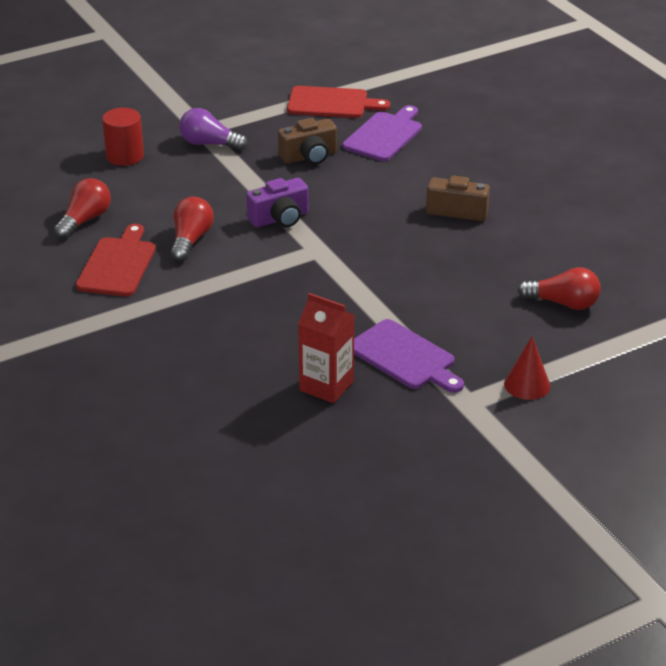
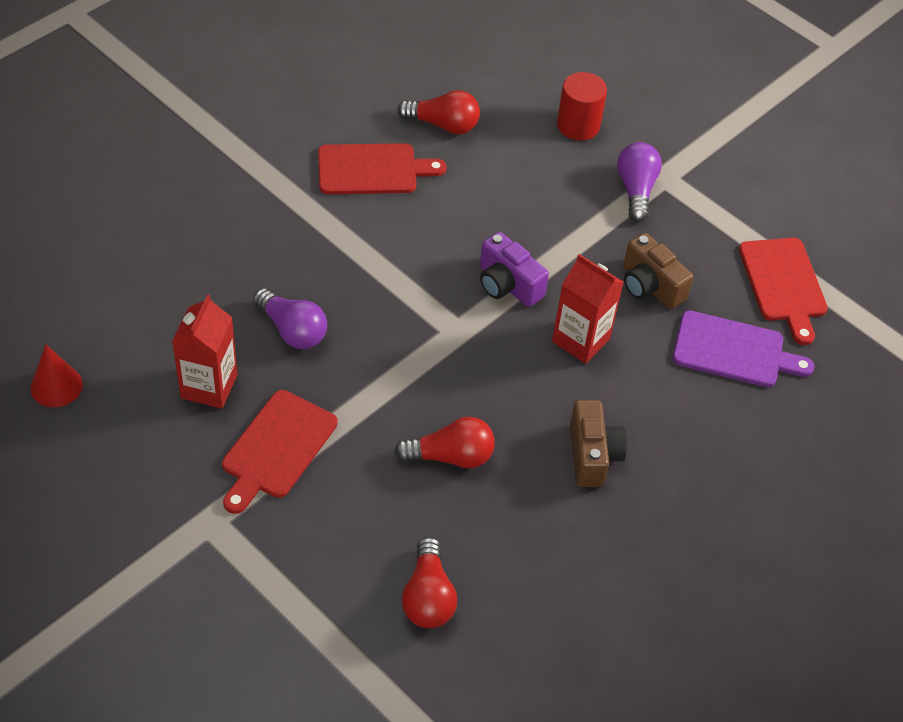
camera: 70 degrees right, 15 degrees up
(191, 240) = (437, 217): red light bulb -> red light bulb (450, 456)
(282, 332) = (292, 330): none -> purple light bulb
(349, 196) = (581, 340): none -> red carton
(404, 357) = (277, 448): purple cutting board -> red cutting board
(527, 384) = (254, 577): red cone -> red cone (56, 386)

